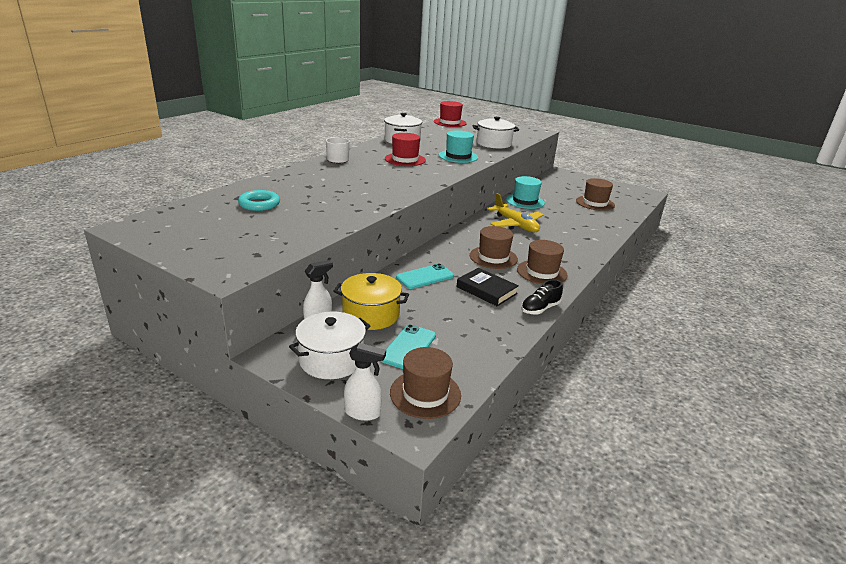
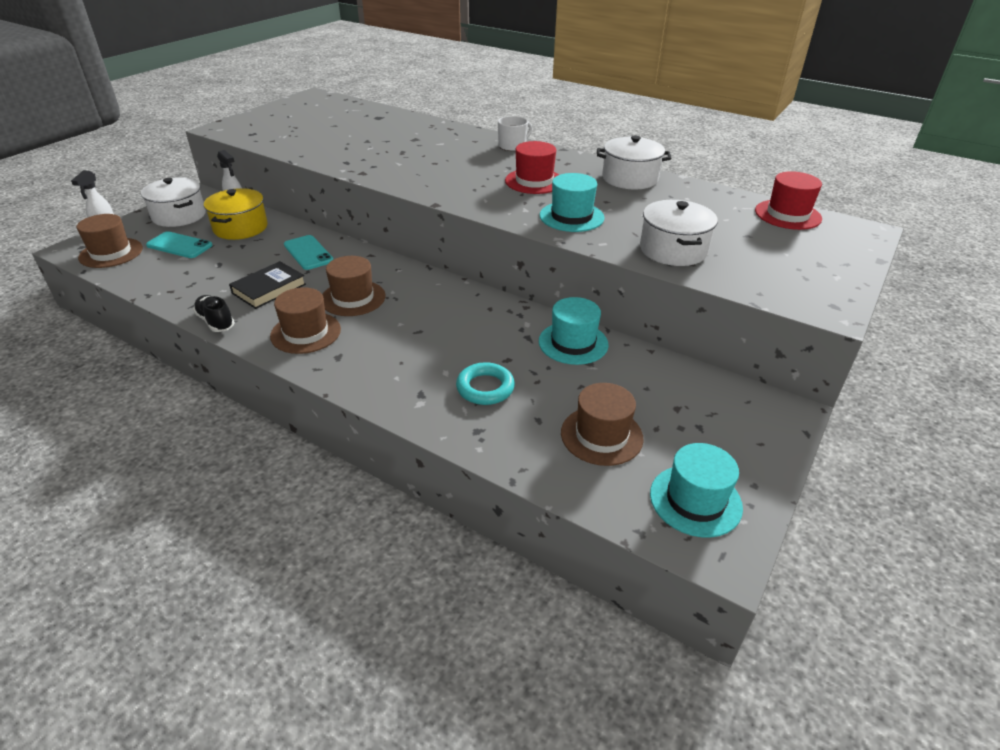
camera: 90 degrees right, 10 degrees up
(259, 204) = (362, 125): turquoise ring -> turquoise ring (485, 388)
(515, 225) = (464, 324): yellow plane -> none
(623, 193) = (695, 500): none -> turquoise hat

